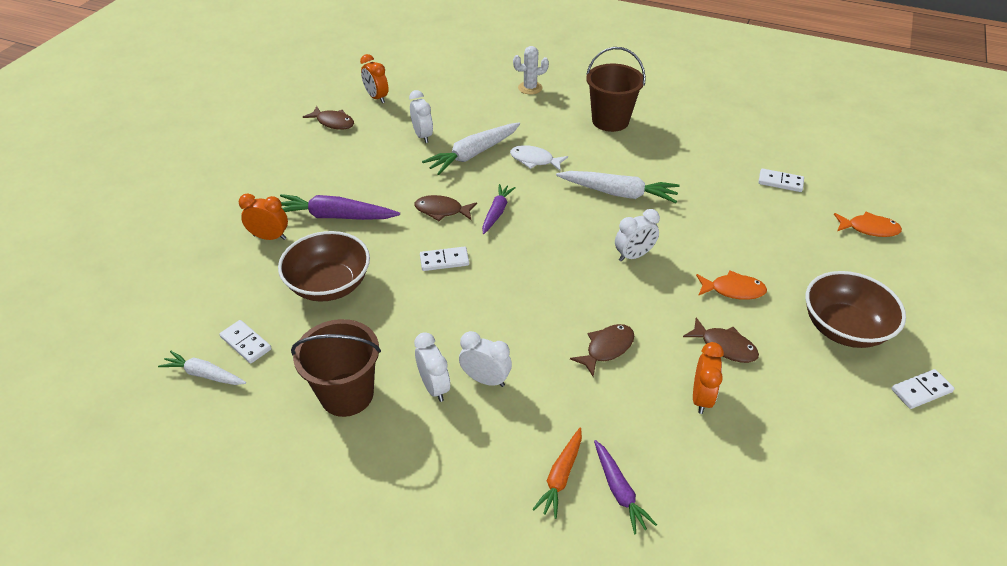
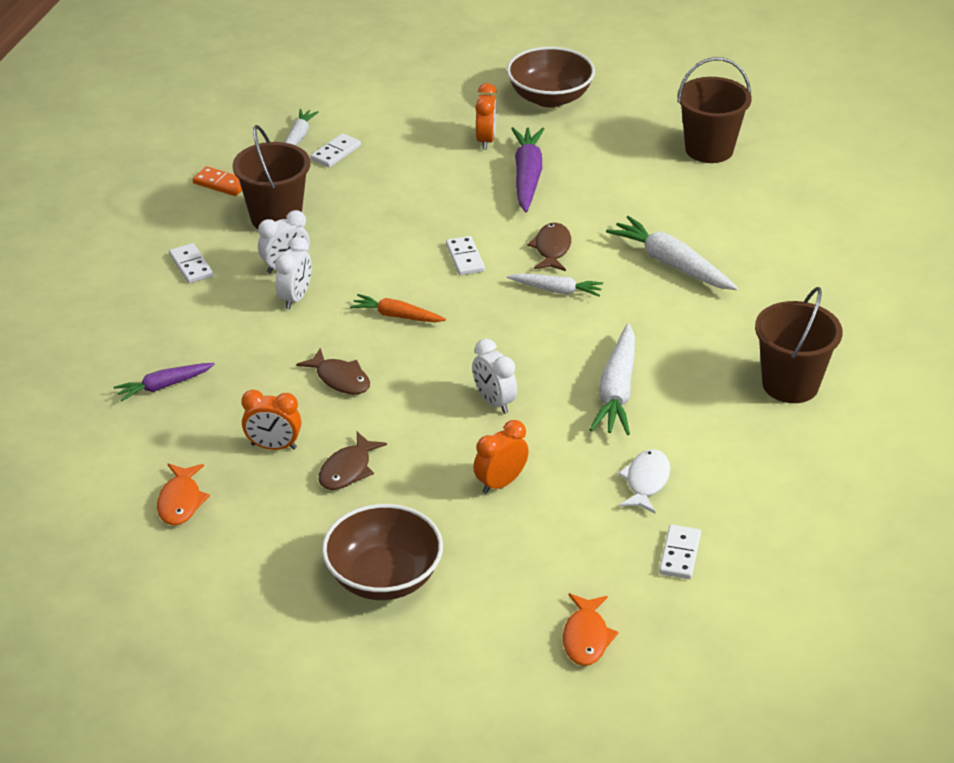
camera: 85 degrees right, 5 degrees down
(266, 445) = (221, 184): none -> orange domino
(329, 285) = (418, 188): brown bowl -> brown bowl (550, 98)
(333, 122) = (709, 149): brown fish -> brown bucket
(376, 97) = (777, 174): orange clock -> orange clock (500, 483)
(423, 136) = (700, 220): white clock -> none
(496, 212) = (556, 290): purple carrot -> white carrot
(530, 88) = (852, 305): white cactus -> none
(534, 160) = (672, 316): white fish -> white fish (646, 481)
(561, 476) = (181, 350): orange carrot -> orange carrot (397, 316)
(733, 290) = (442, 484): orange fish -> orange fish (181, 501)
(921, 390) = (285, 630): white domino -> white domino (191, 265)

